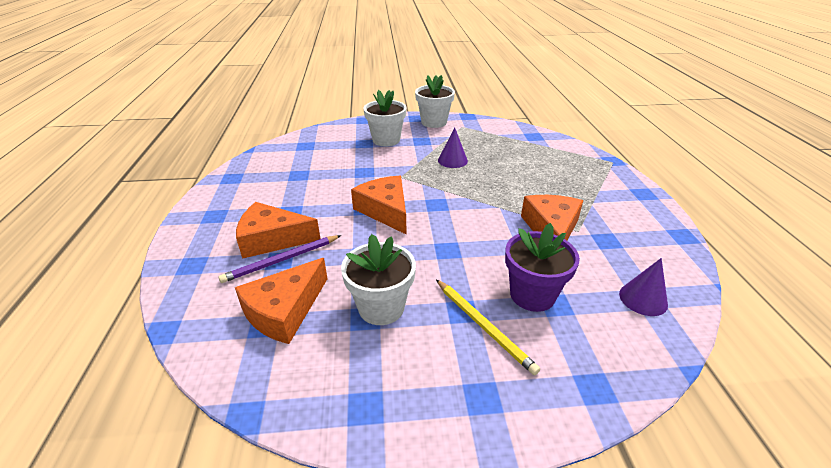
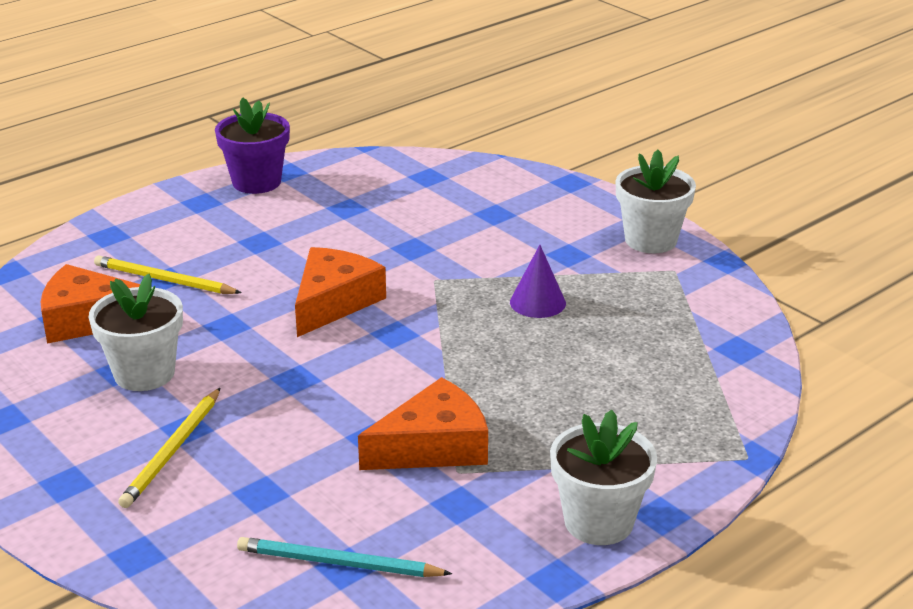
camera: 55 degrees right, 5 degrees down
(272, 239) = (195, 256): orange cheese -> none
(281, 260) = (164, 280): purple pencil -> yellow pencil
(386, 140) = (528, 226): white flower pot -> white flower pot (598, 522)
(532, 295) = (262, 470): purple flower pot -> purple flower pot (256, 182)
(643, 299) = (338, 563): purple cone -> turquoise pencil

